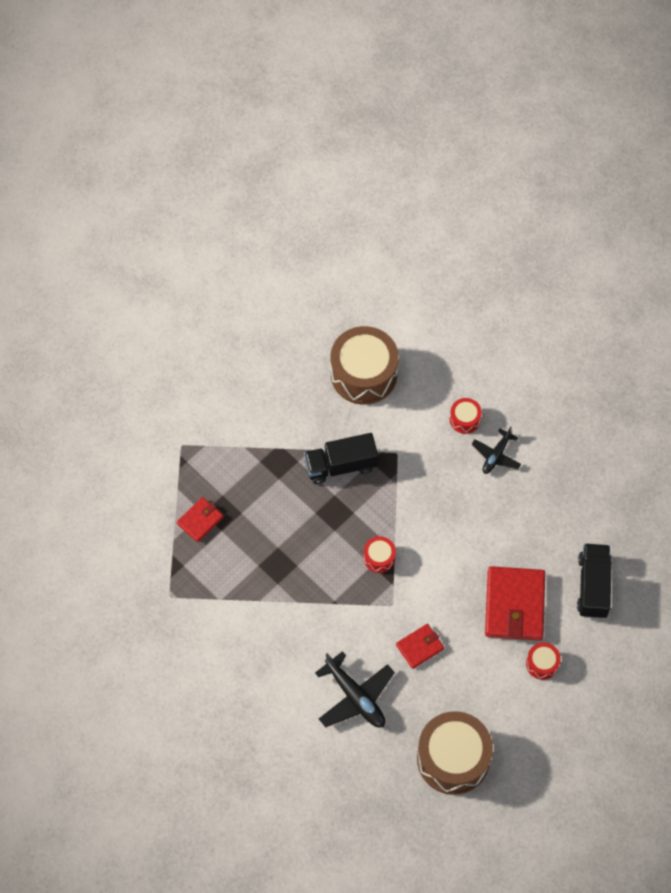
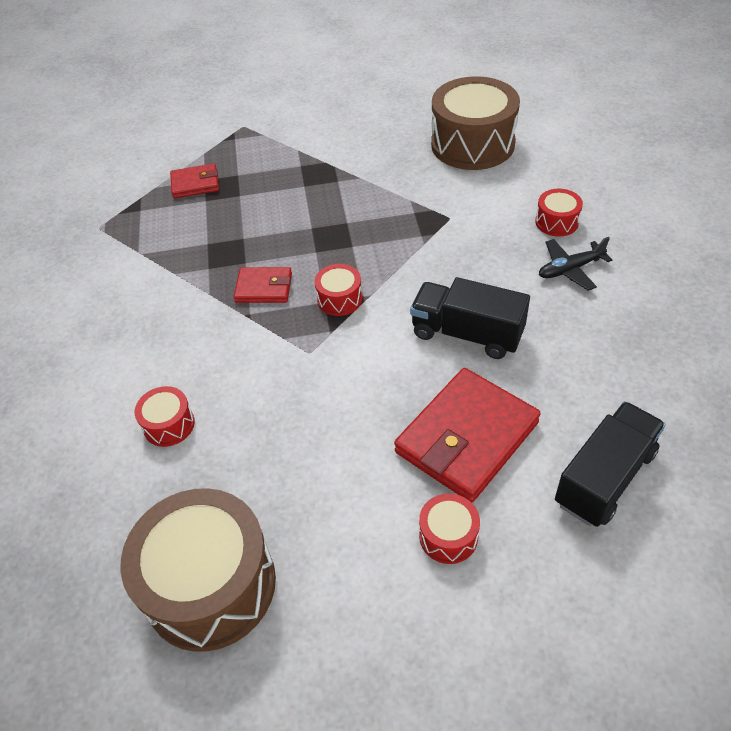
camera: 40 degrees right, 15 degrees down
(341, 465) = (378, 202): black truck -> black truck (467, 334)
(355, 697) = (169, 425): black plane -> red drum
(420, 647) = (299, 415): red wallet -> red wallet (264, 288)

